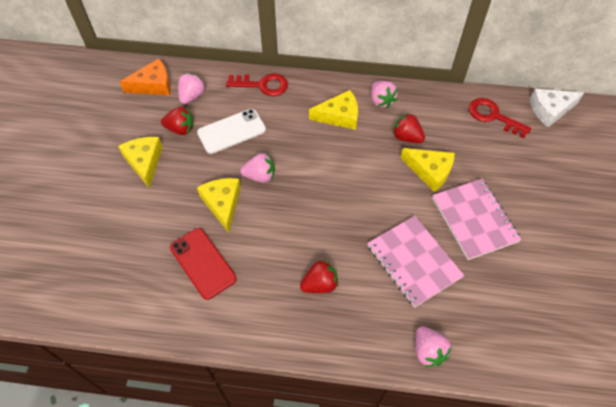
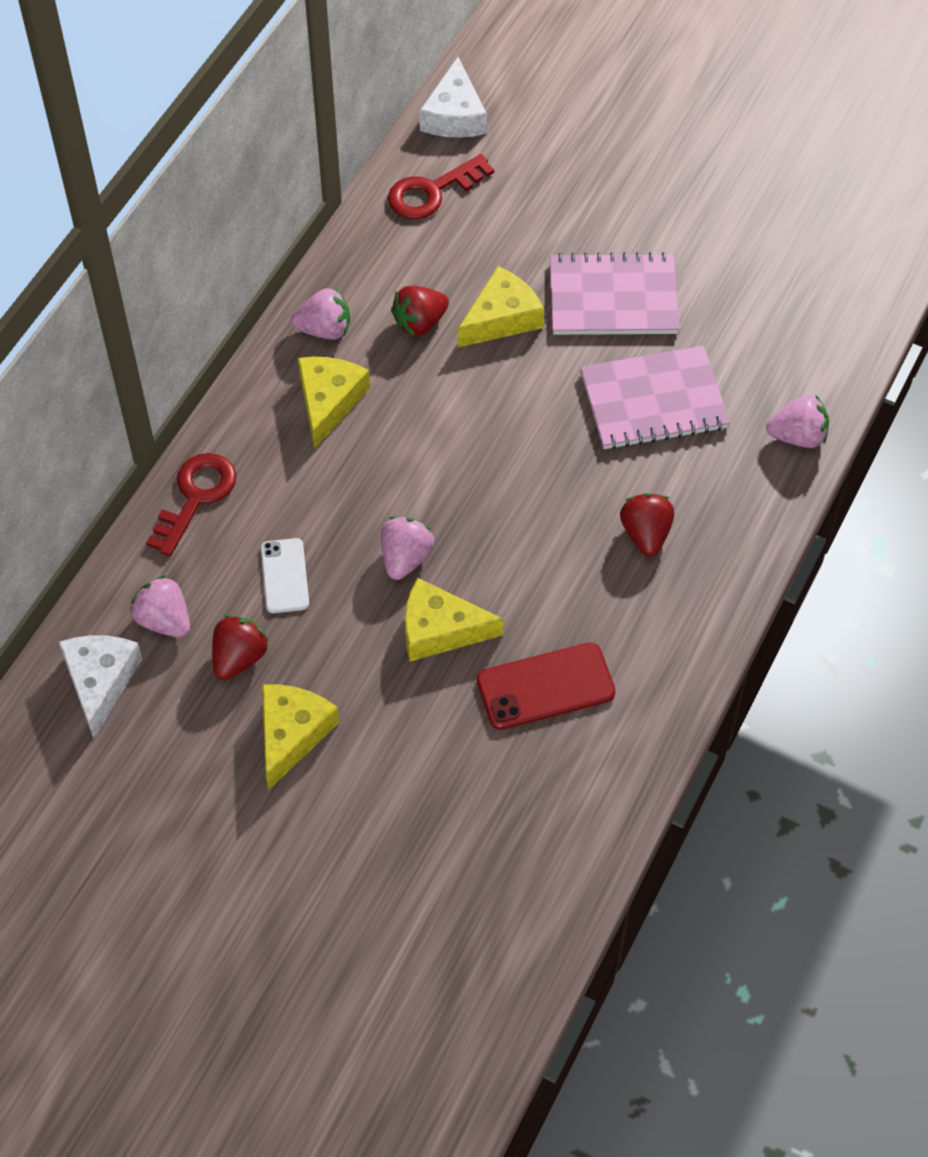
camera: 70 degrees left, 0 degrees up
(144, 162) = (292, 734): yellow cheese -> yellow cheese turned 105 degrees clockwise
(153, 85) = (100, 682): orange cheese -> white cheese
(231, 131) = (284, 576): white phone -> white phone, size x0.66

